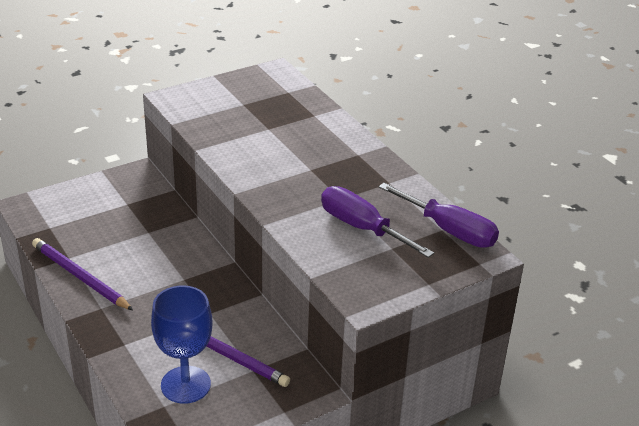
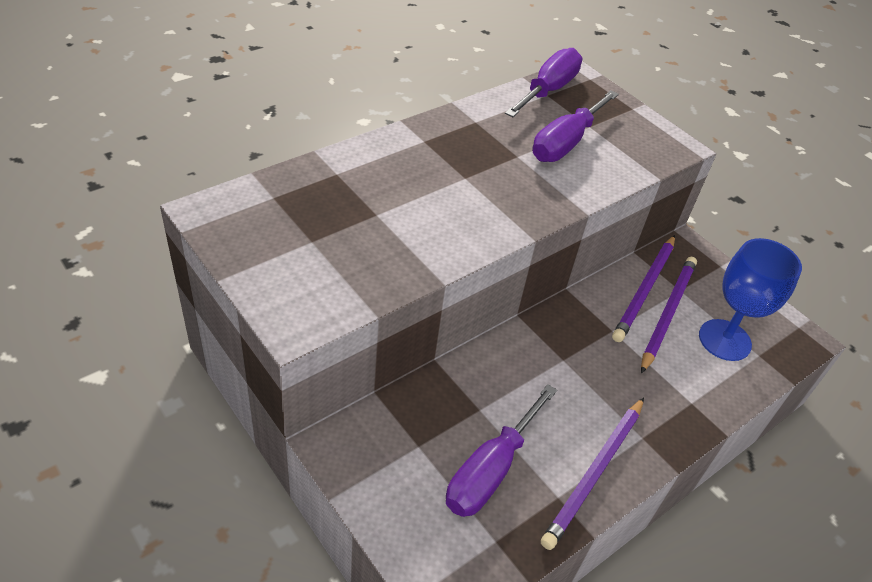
camera: 100 degrees left, 10 degrees up
(98, 230) = (490, 470): none -> purple screwdriver
(254, 344) = (645, 290): none -> purple pencil

